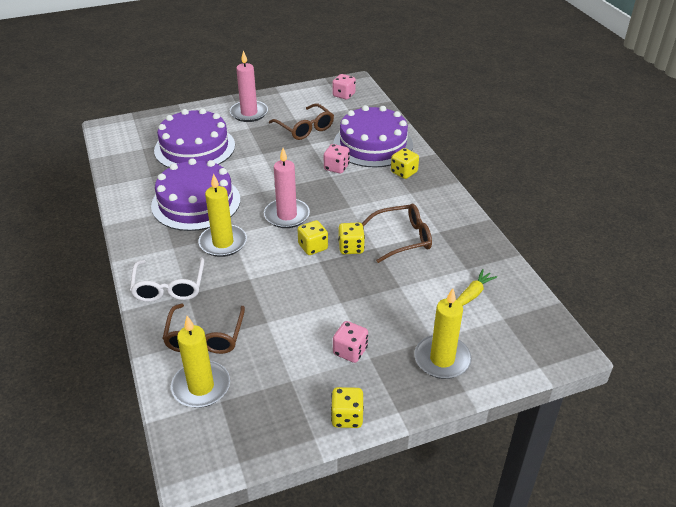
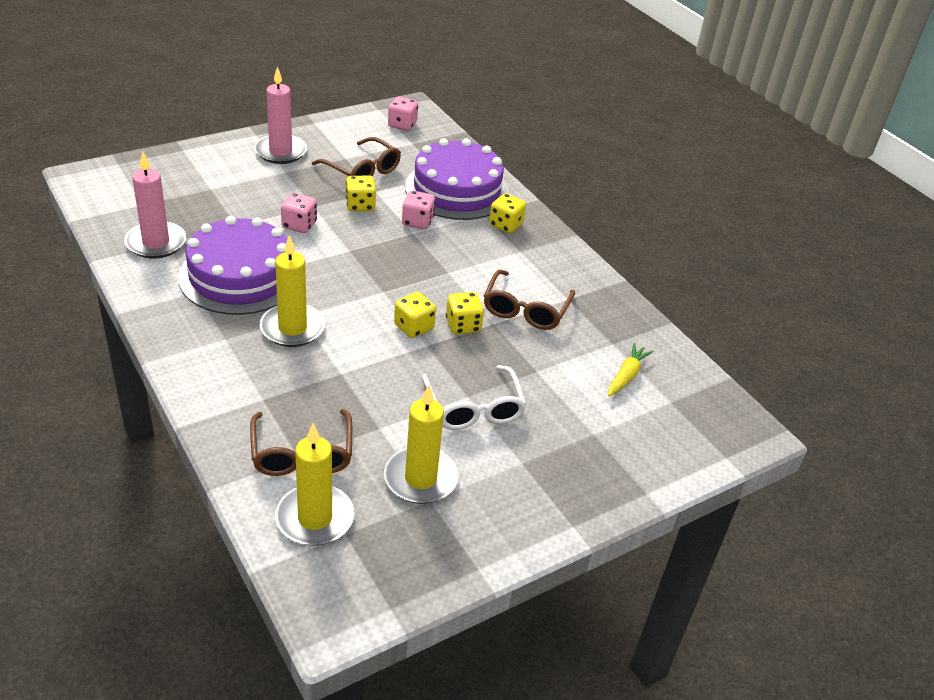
camera: 15 degrees left, 0 degrees up
(169, 287) = (235, 392): white glasses -> white glasses (474, 408)
(194, 148) = (218, 201): purple cake -> none
(287, 215) = (368, 288): pink candle -> pink candle (156, 243)
(347, 417) = (512, 538): yellow dice -> yellow dice (360, 205)
(350, 351) = (495, 457): pink dice -> pink dice (299, 225)
(403, 238) = (525, 310): brown glasses -> brown glasses turned 135 degrees clockwise
(442, 359) = (610, 457): yellow candle -> yellow candle (420, 479)

